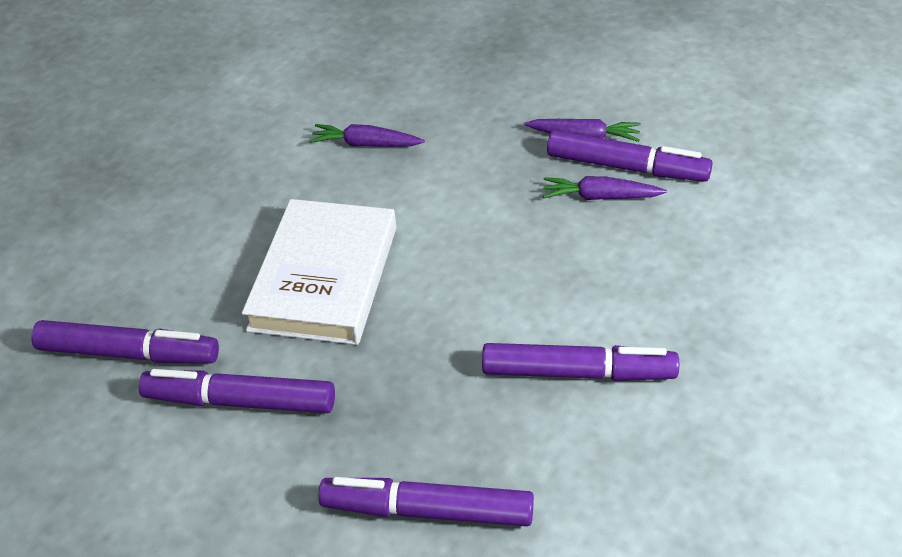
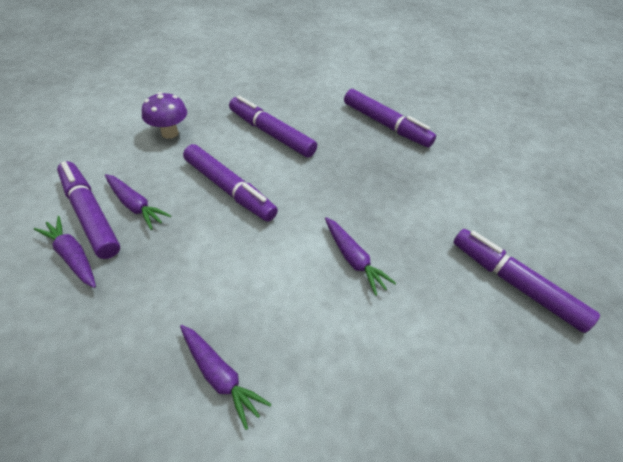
camera: 150 degrees left, 5 degrees up
(240, 401) = (450, 212): purple marker -> purple marker (229, 189)
(324, 278) = (353, 259): white book -> purple carrot
(699, 288) = (170, 133): none -> purple mushroom

